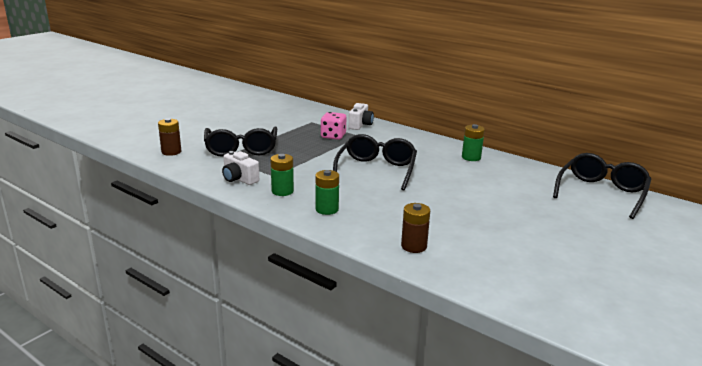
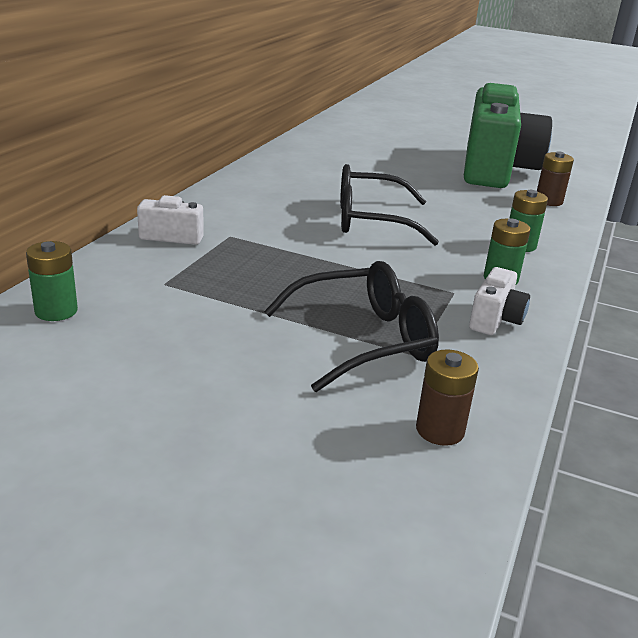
camera: 105 degrees left, 5 degrees up
(333, 136) = (243, 257): pink dice -> none
(471, 157) = (284, 168): green battery -> green battery (56, 311)
(494, 240) = (495, 170): none -> green camera
(601, 193) = (346, 125): black glasses -> none

